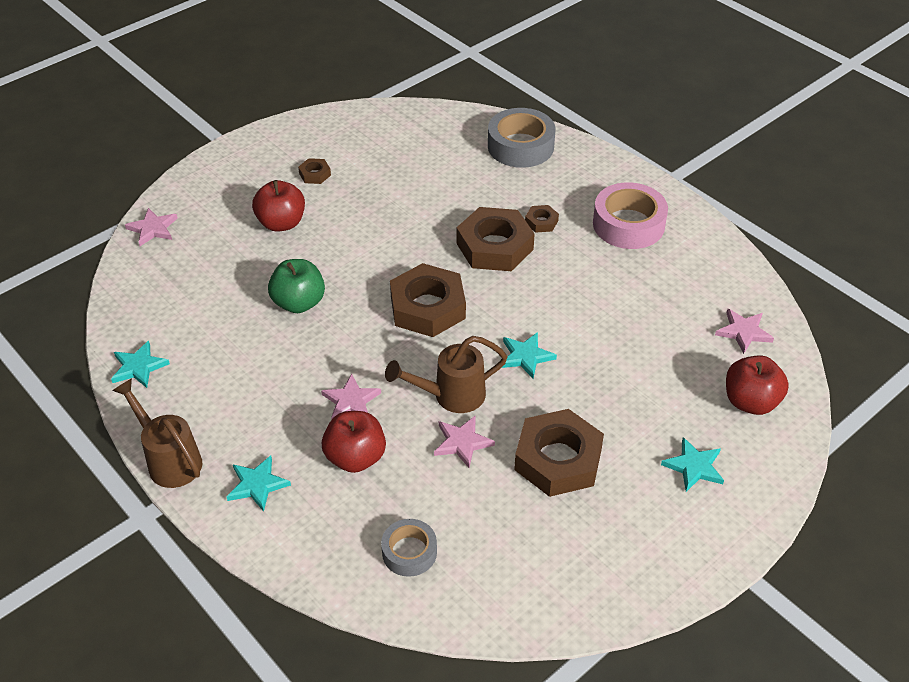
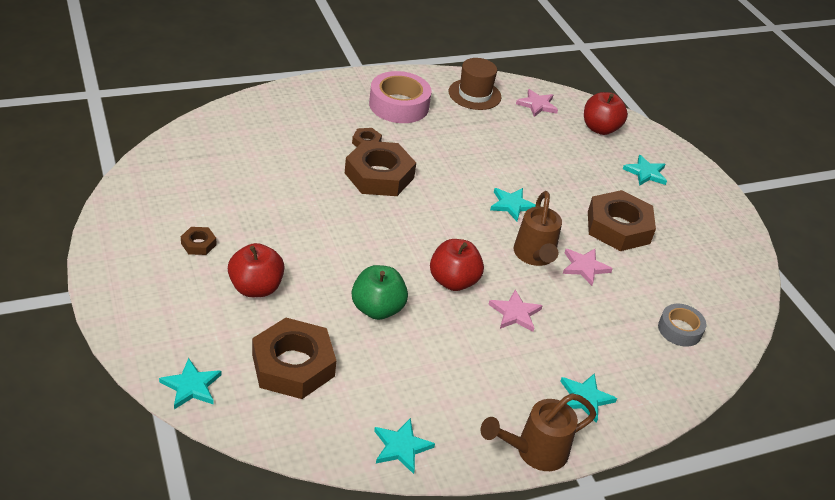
camera: 75 degrees left, 5 degrees down
(153, 229) = (191, 386): pink star -> turquoise star
(355, 457) = (577, 329): red apple -> red apple (453, 281)
(428, 307) = (429, 235): brown nut -> brown nut (293, 365)
(520, 146) = (262, 117): grey tape -> none
(710, 274) = (474, 94): none -> brown hat

